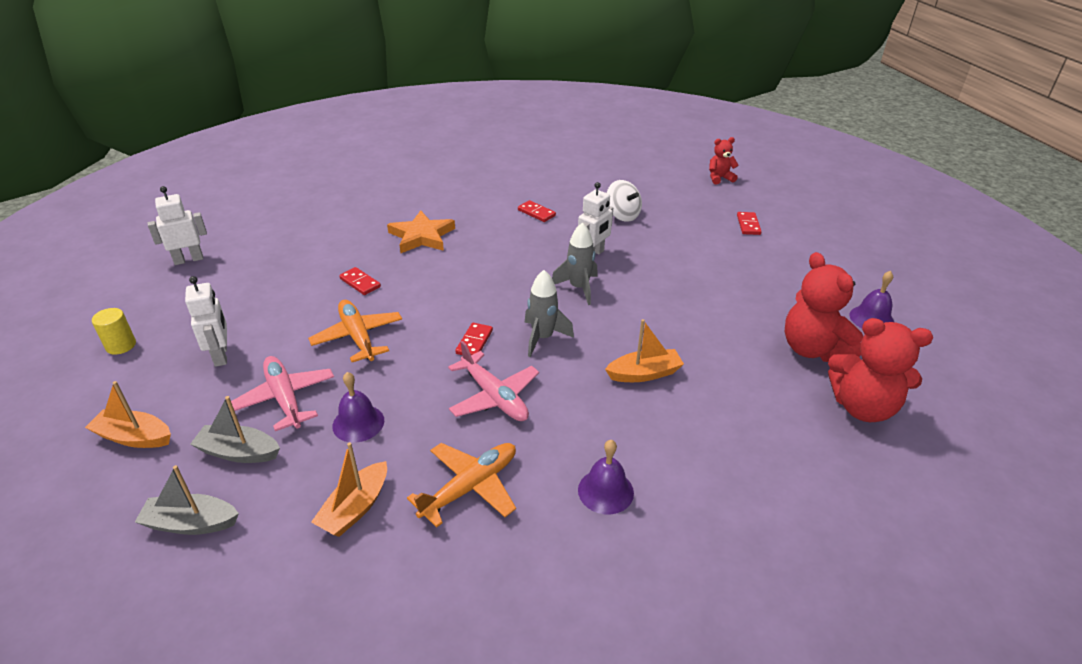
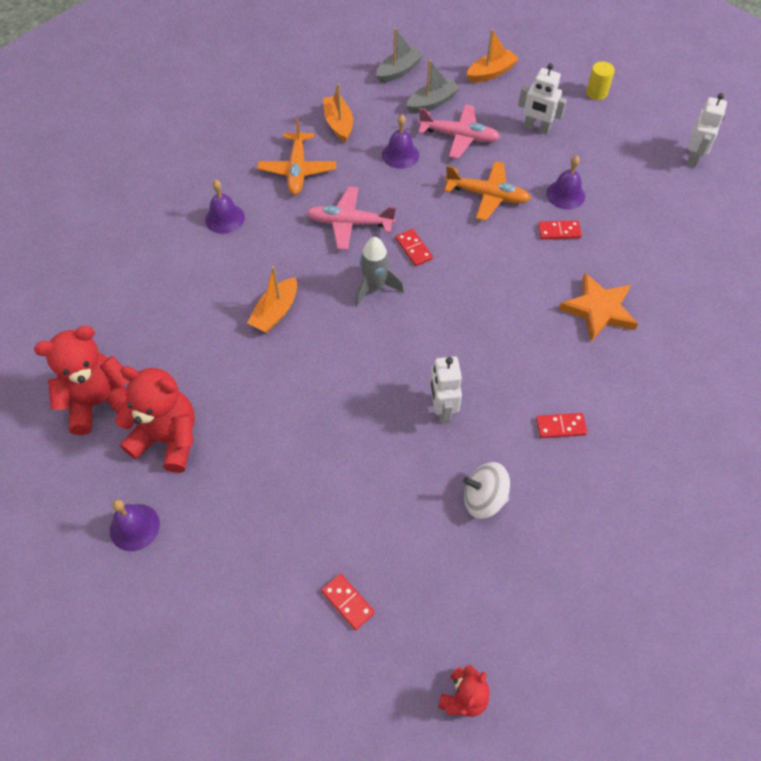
camera: 135 degrees right, 20 degrees up
(308, 298) = (565, 194): none -> purple bell
(578, 288) = (407, 357): grey rocket -> none

